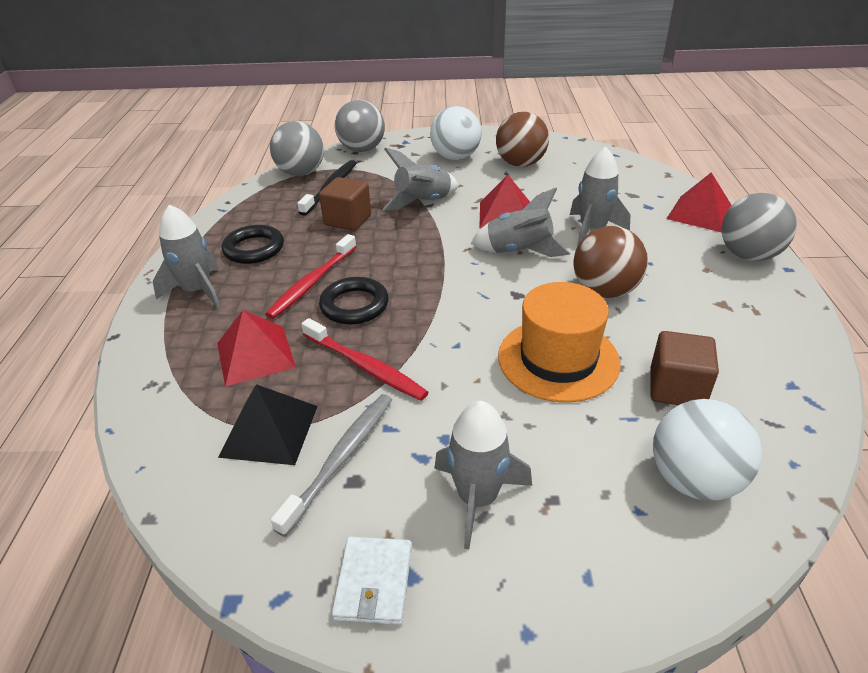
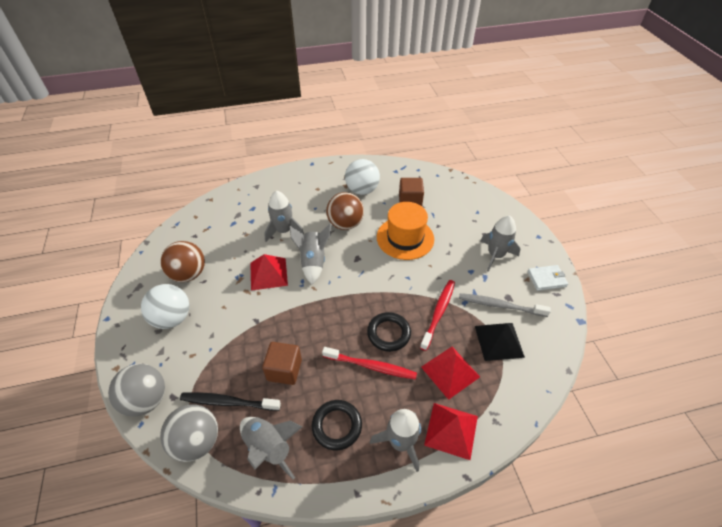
camera: 105 degrees left, 10 degrees up
(423, 203) = (253, 325): grey rocket -> grey rocket (269, 447)
(693, 479) = (456, 198): white ball -> white ball (362, 190)
(700, 213) = (260, 188): red pyramid -> red pyramid (451, 430)
(748, 255) = (302, 174): grey ball -> none

